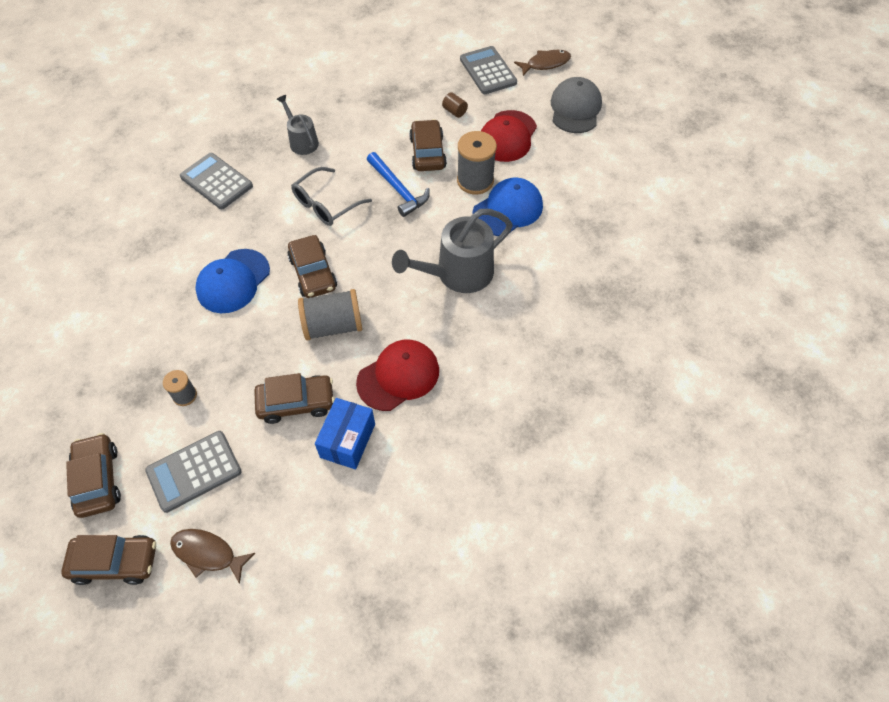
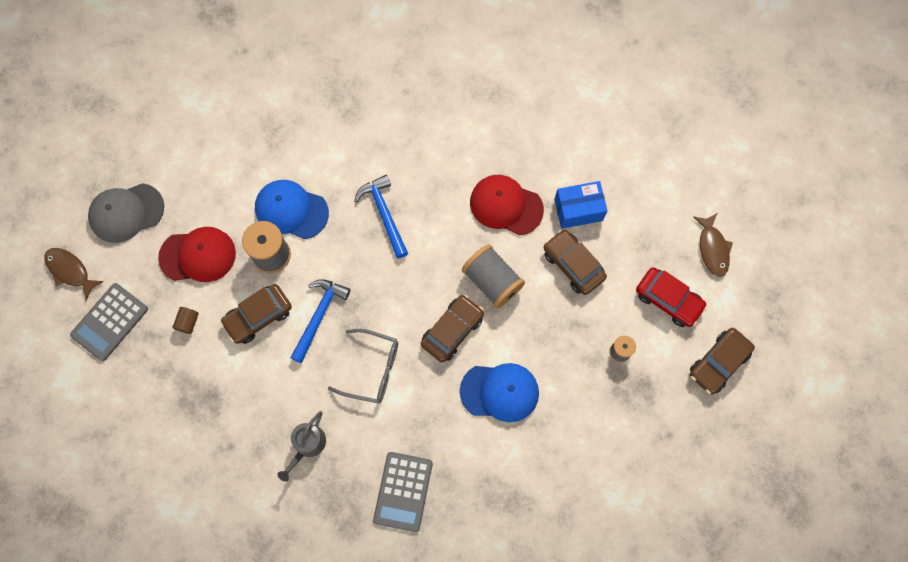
camera: 120 degrees left, 15 degrees up
(115, 562) = (758, 304): brown car -> none
(194, 471) = (668, 300): grey calculator -> red car
(458, 274) = (384, 214): grey watering can -> blue hammer

